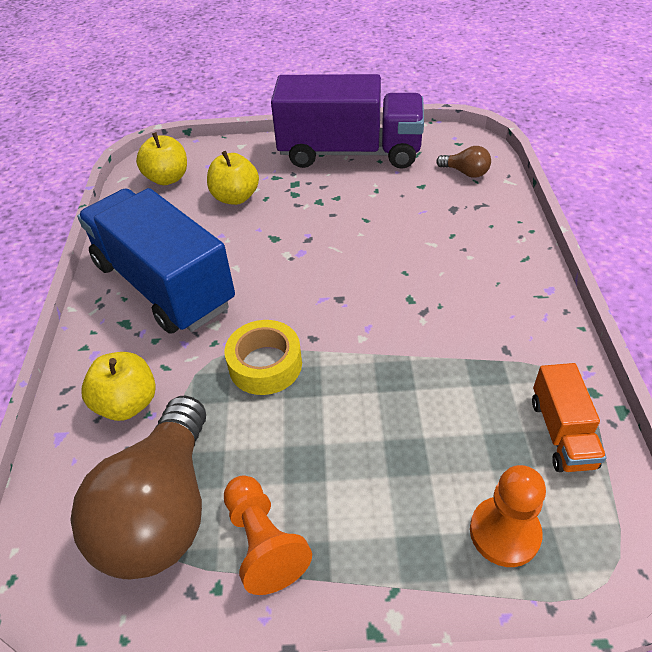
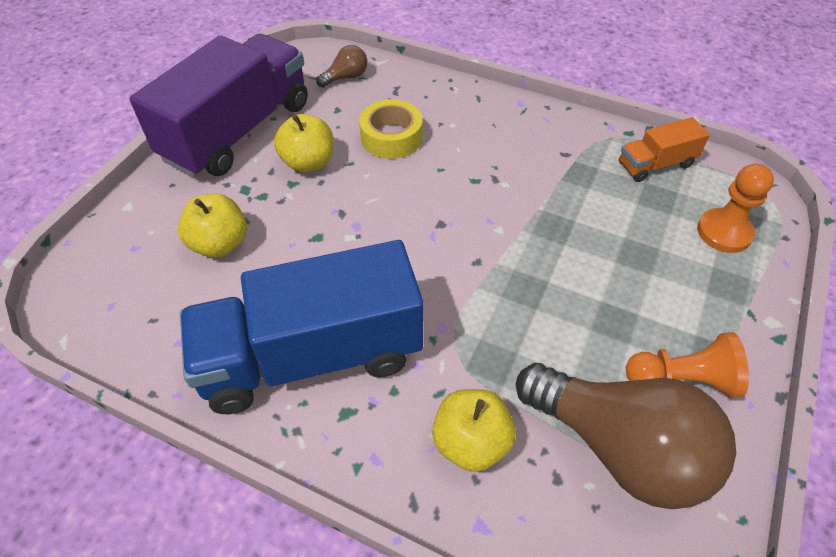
camera: 65 degrees left, 5 degrees up
(167, 178) = (117, 293): yellow apple -> yellow apple (308, 162)
(265, 365) = (488, 308): yellow tape -> yellow tape (391, 137)
(562, 433) = (656, 164): orange truck -> orange truck turned 135 degrees clockwise

